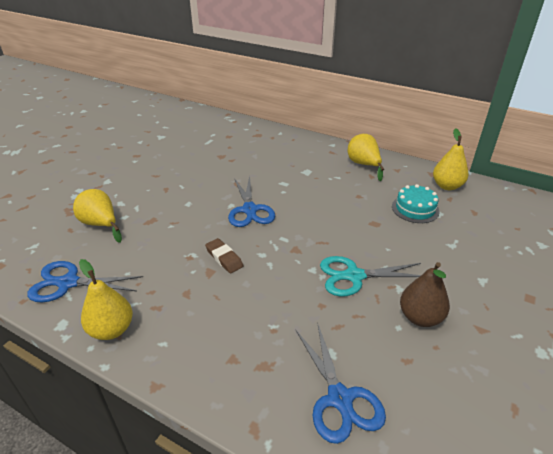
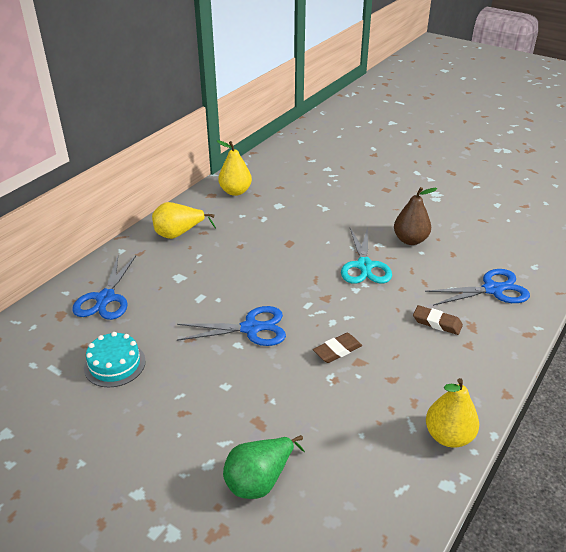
camera: 85 degrees left, 0 degrees up
(68, 283) = (380, 494): blue scissors -> blue scissors (105, 298)
(101, 224) = (260, 480): yellow pear -> green pear
(267, 333) = (437, 323): none -> brown eraser
(415, 209) = (269, 216): turquoise cake -> turquoise cake (115, 364)

